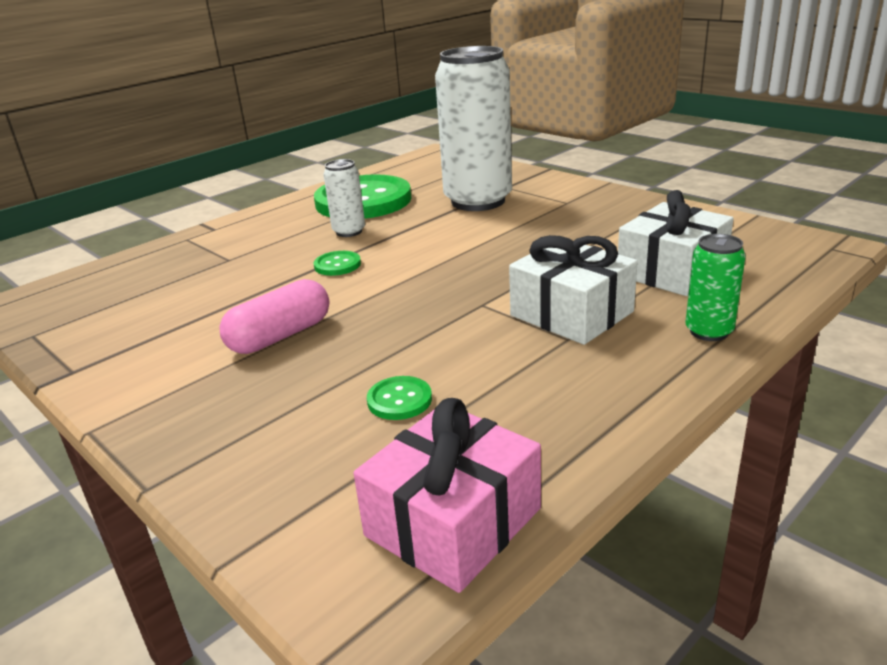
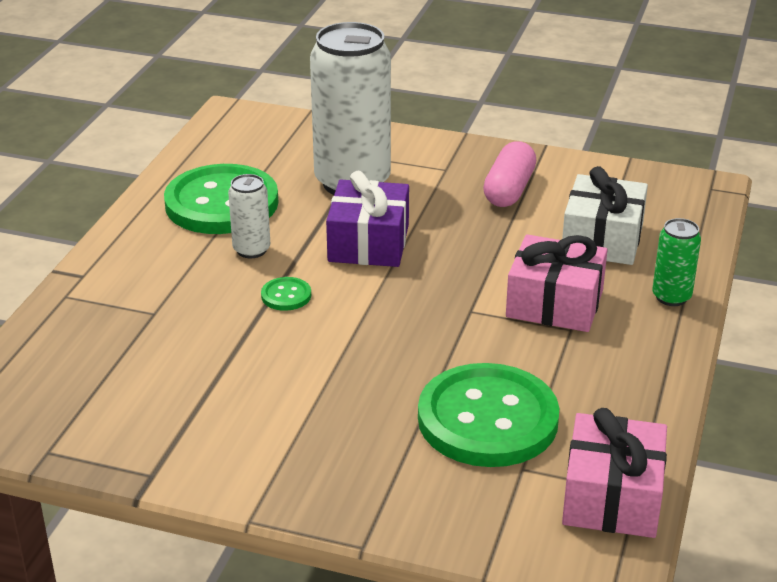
camera: 30 degrees left, 5 degrees up
(280, 336) = (318, 387): pink capsule -> pink capsule (509, 190)
(399, 400) = (487, 419): green button -> green button, size x2.49
(446, 241) = (368, 243): none -> purple gift
(571, 313) = (554, 303): white gift -> pink gift

